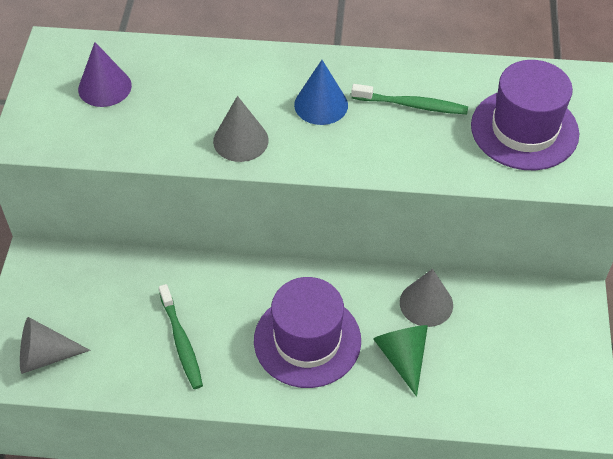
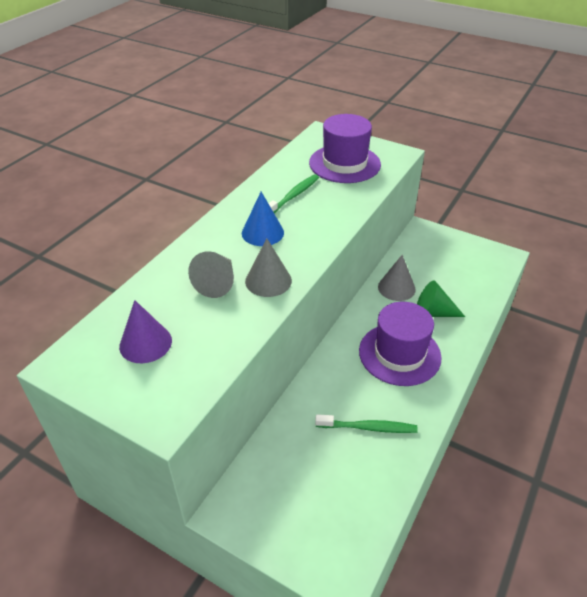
camera: 65 degrees left, 10 degrees down
(45, 356) = (338, 534): grey cone -> grey cone (217, 283)

